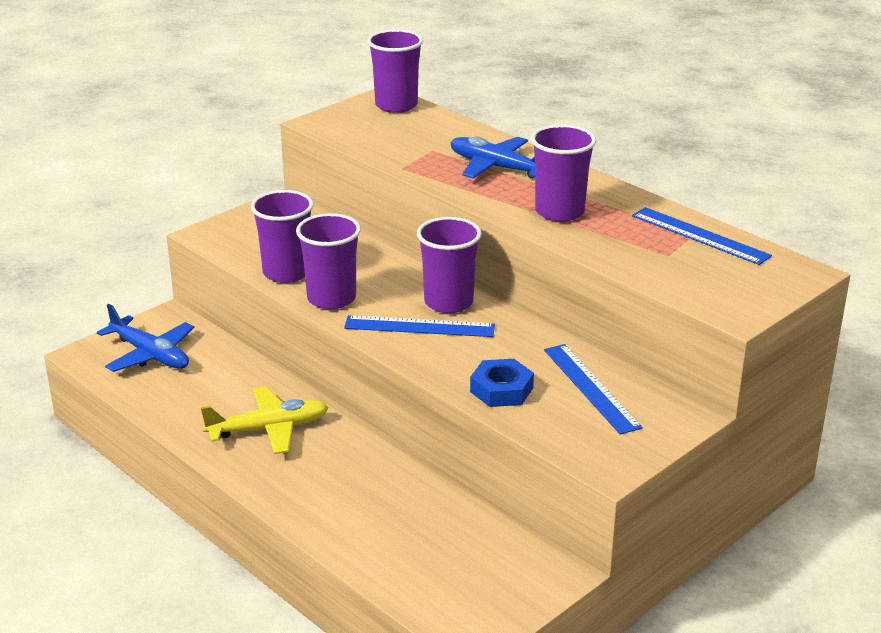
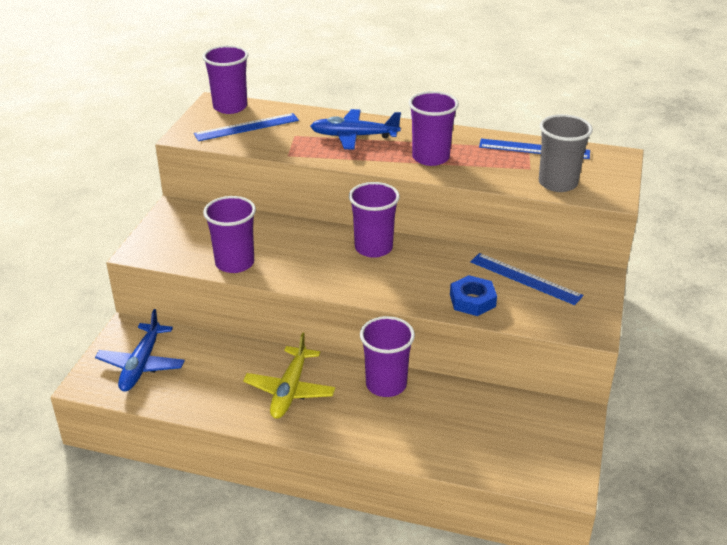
camera: 30 degrees left, 5 degrees up
(150, 354) = (141, 364): blue plane -> blue plane turned 90 degrees clockwise
(268, 429) = (290, 390): yellow plane -> yellow plane turned 150 degrees clockwise
(331, 298) = (289, 272): purple cup -> purple cup (386, 384)
(419, 326) = (372, 273): blue ruler -> blue ruler (246, 127)
(683, 279) = (557, 183): none -> grey cup

